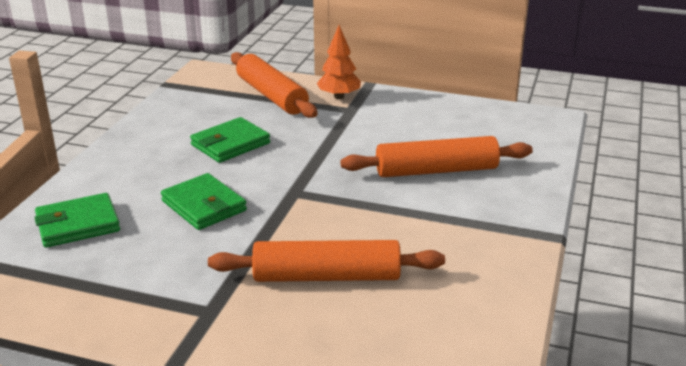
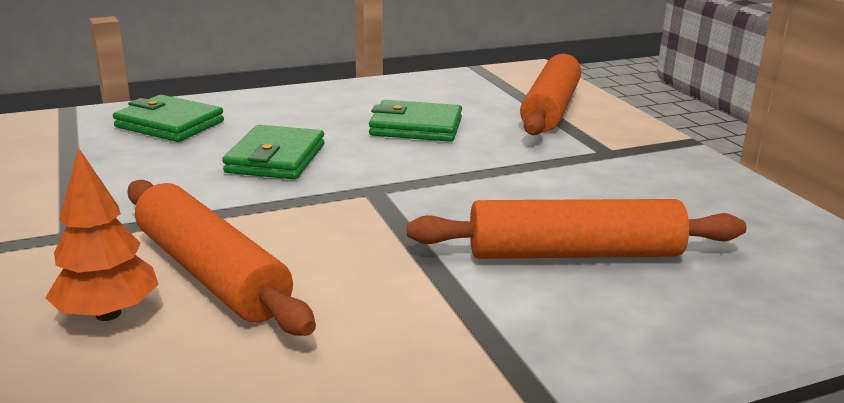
camera: 50 degrees right, 5 degrees down
(339, 96) = (623, 137): orange tree -> orange tree (108, 314)
(436, 170) = (574, 253): orange rolling pin -> orange rolling pin turned 45 degrees counterclockwise

